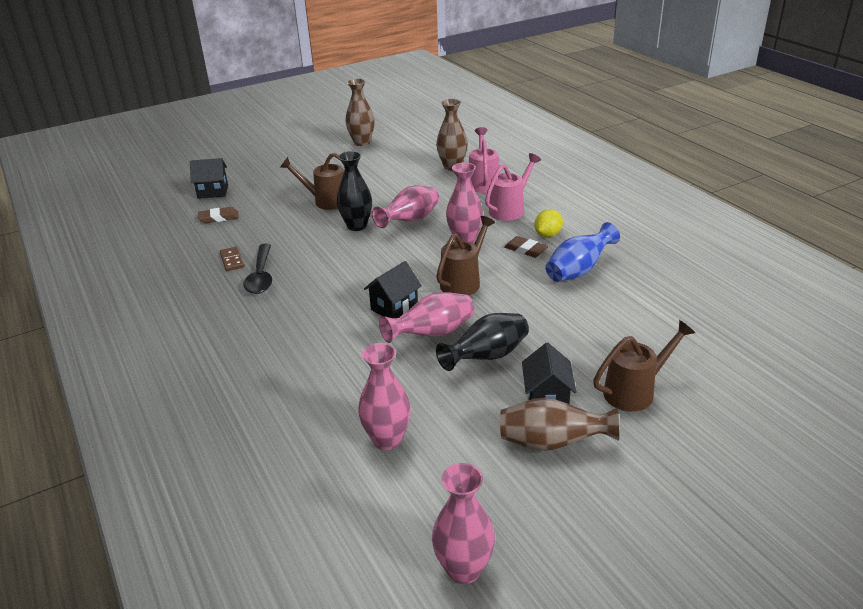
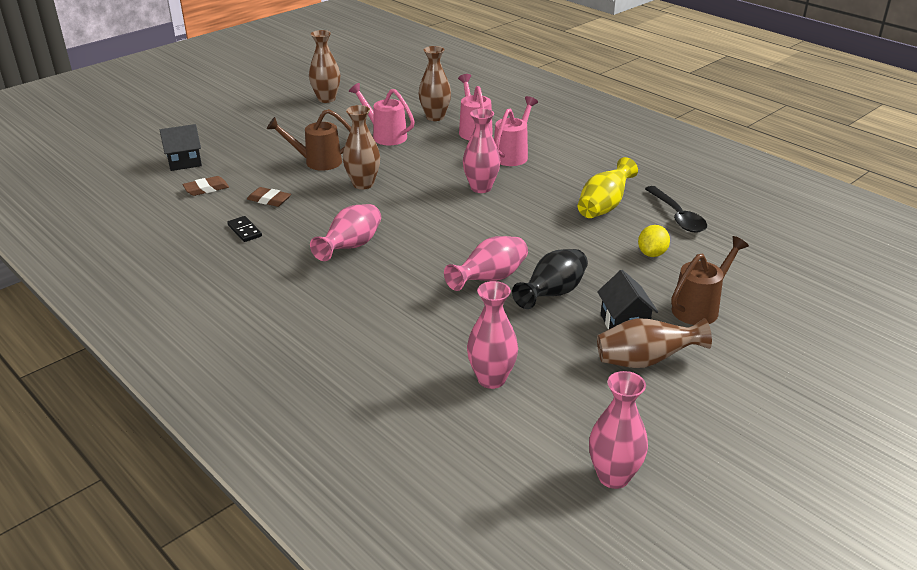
camera: 15 degrees left, 0 degrees up
(232, 260) = (245, 231): brown domino -> black domino
(261, 276) = (285, 243): black spoon -> black spoon (677, 216)
(357, 226) = (363, 184): black vase -> brown vase
(394, 307) = (440, 259): black house -> none
(398, 181) = (385, 136): none -> pink watering can
(410, 221) = (416, 174): pink vase -> pink vase (351, 247)
(463, 282) = (498, 228): brown watering can -> none
(525, 250) = (545, 192): brown eraser -> brown eraser (269, 200)
(548, 234) = (560, 176): yellow lemon -> yellow lemon (652, 253)
(578, 270) = (604, 206): blue vase -> yellow vase

